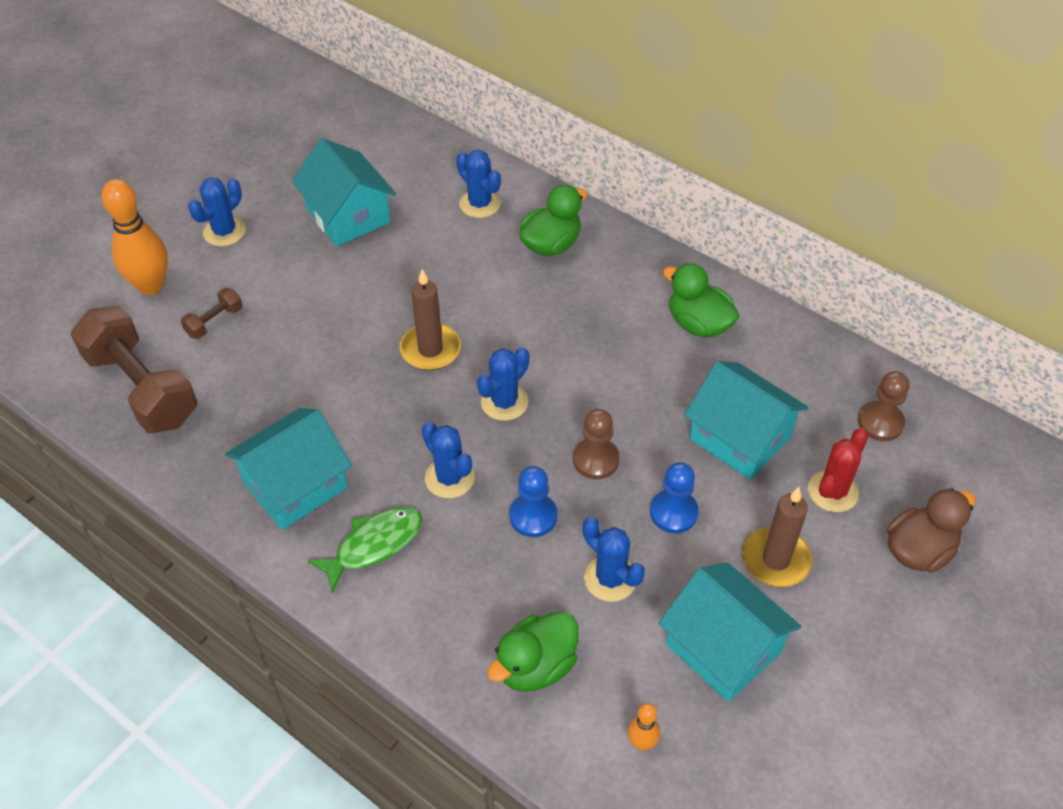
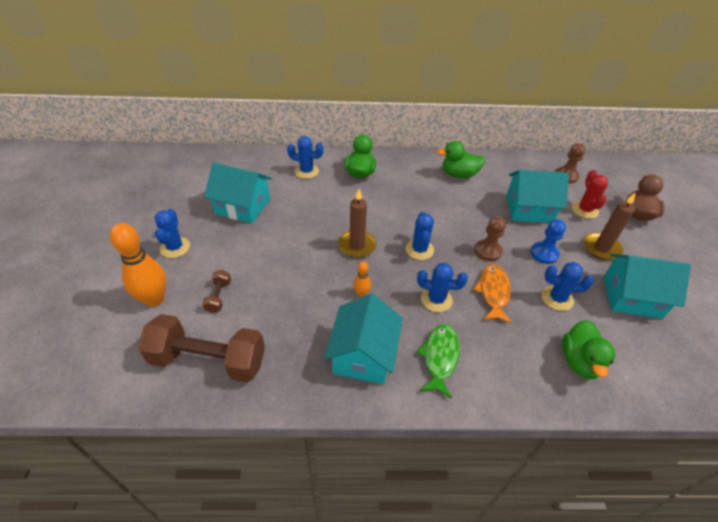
camera: 40 degrees left, 5 degrees down
(533, 516) = (493, 292): blue pawn -> orange fish
(642, 743) = (660, 363): orange bowling pin -> orange bowling pin (361, 293)

